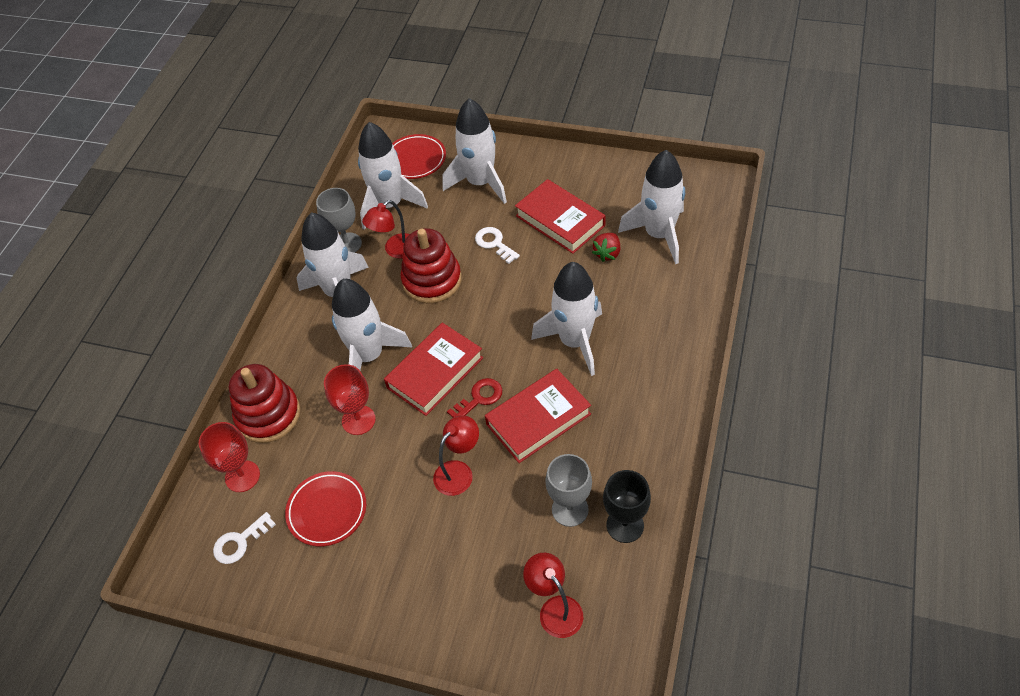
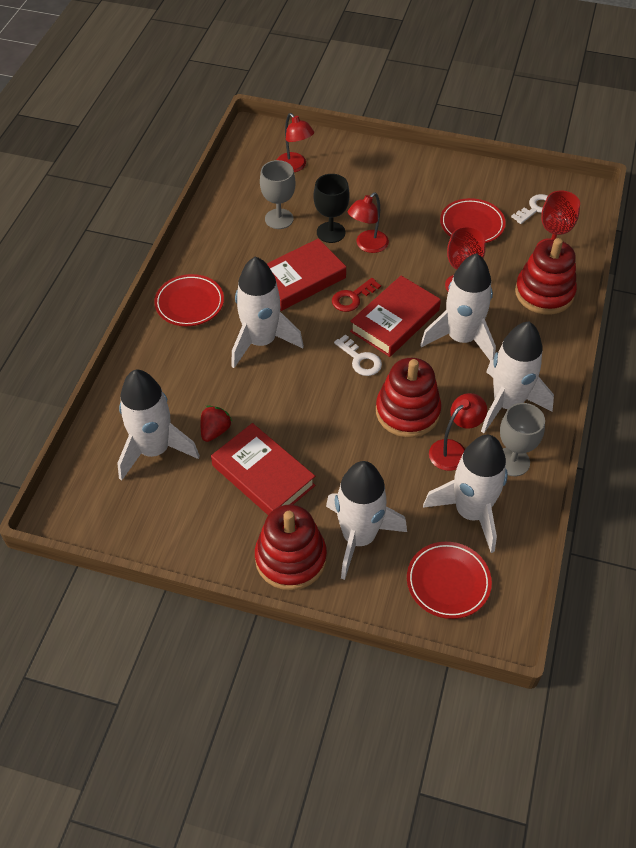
camera: 175 degrees right, 0 degrees up
(494, 243) = (340, 451): white key -> white key (360, 359)
(533, 166) = (290, 558): none -> red stacking toy
(625, 525) = (238, 208): black goblet -> black goblet (331, 232)
(659, 382) = (189, 303): none -> red plate

